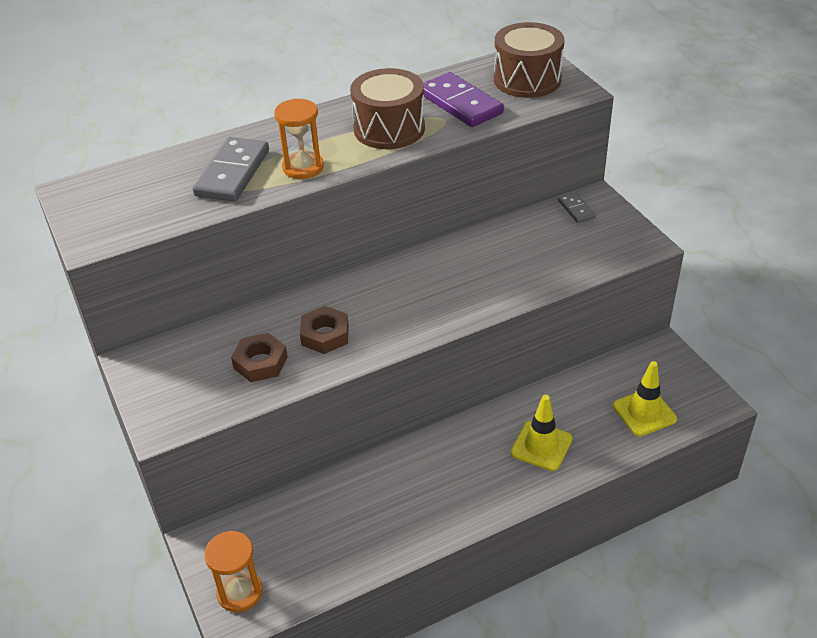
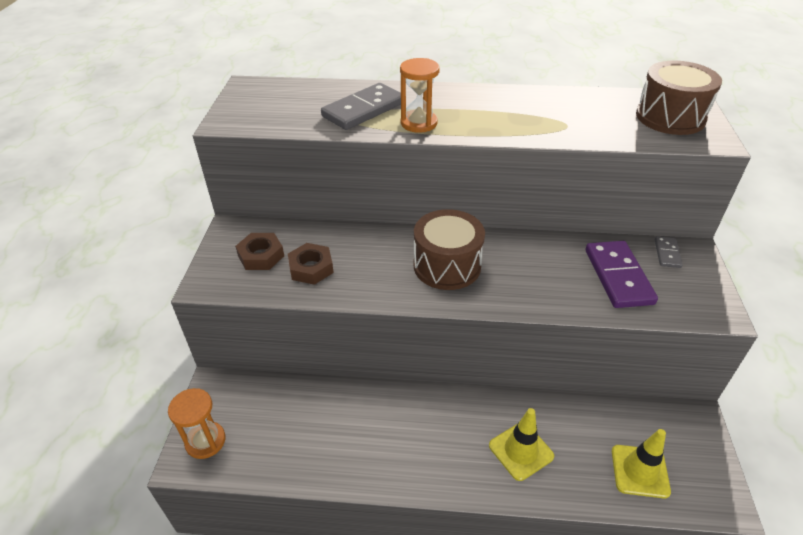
camera: 30 degrees right, 0 degrees up
(325, 335) = (374, 268): brown nut -> brown nut (261, 256)
(389, 129) = (513, 117): brown drum -> brown drum (447, 265)
(460, 103) = (591, 117): purple domino -> purple domino (618, 276)

